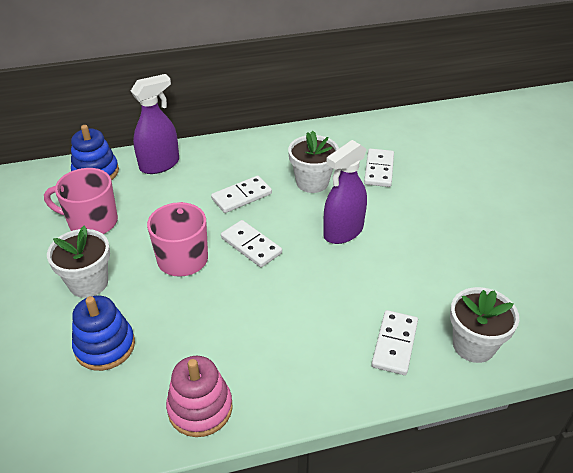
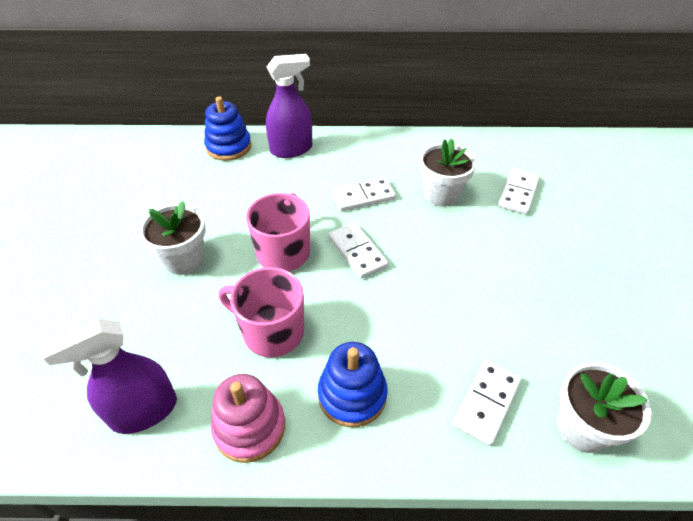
camera: 15 degrees right, 5 degrees up
(92, 222) = (208, 197): pink mug -> pink mug (272, 331)
(105, 346) = (177, 331): blue stacking toy -> blue stacking toy (352, 395)
(343, 232) = (460, 256): purple spray bottle -> purple spray bottle (143, 411)

